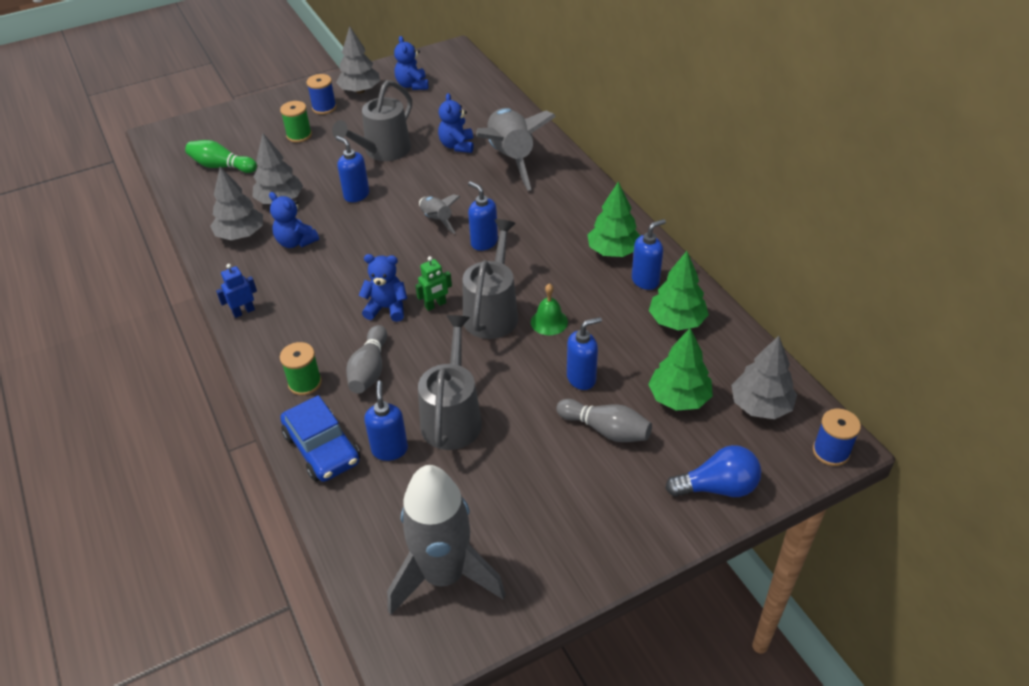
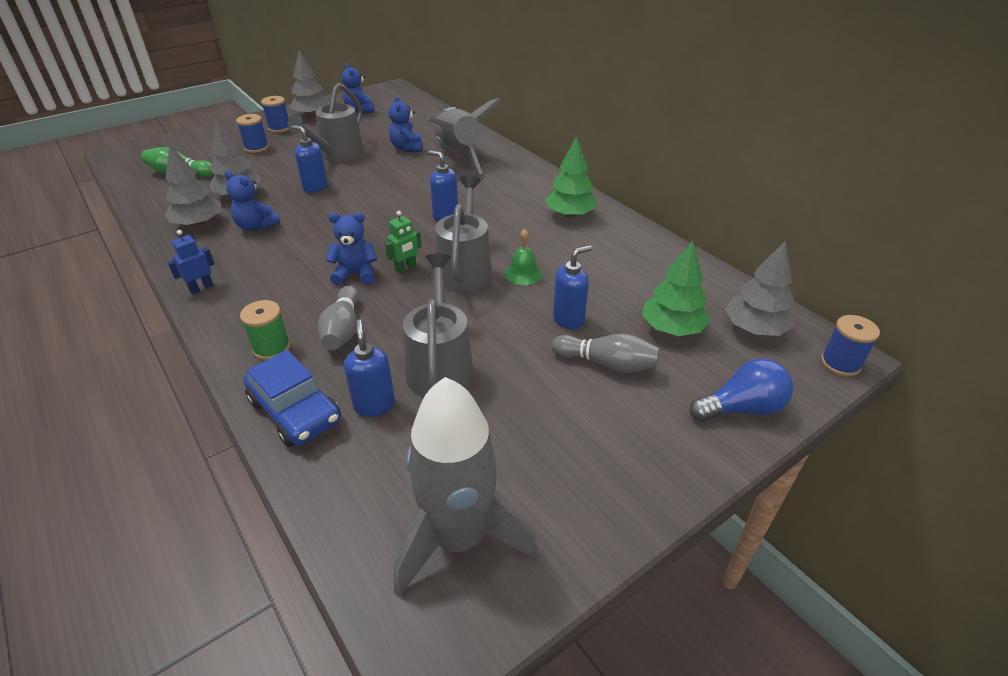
camera: 10 degrees left, 5 degrees down
(299, 135) = (256, 148): green spool -> blue spool
(436, 220) = (396, 201): grey rocket -> none
(645, 280) = (607, 235): blue soap dispenser -> none
(676, 321) = (647, 264): green tree -> none

